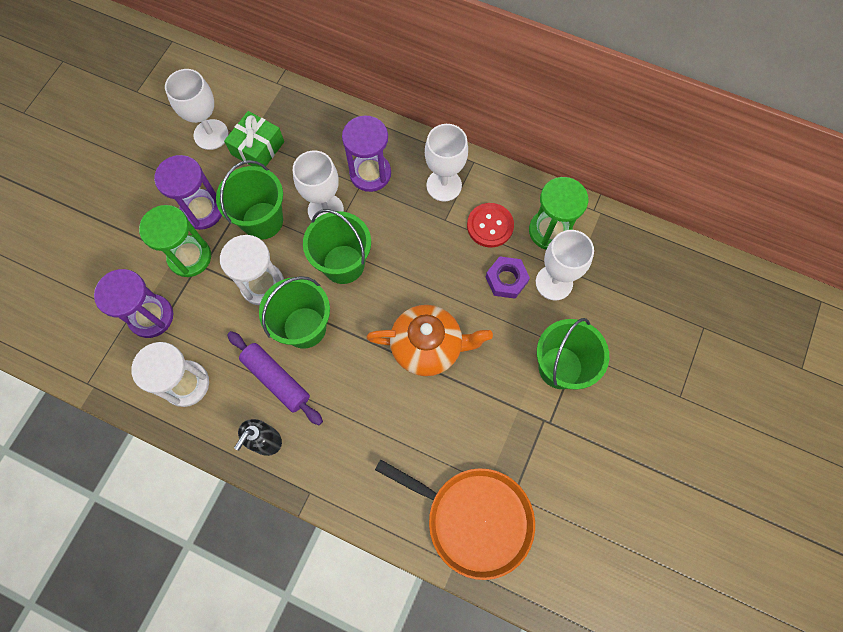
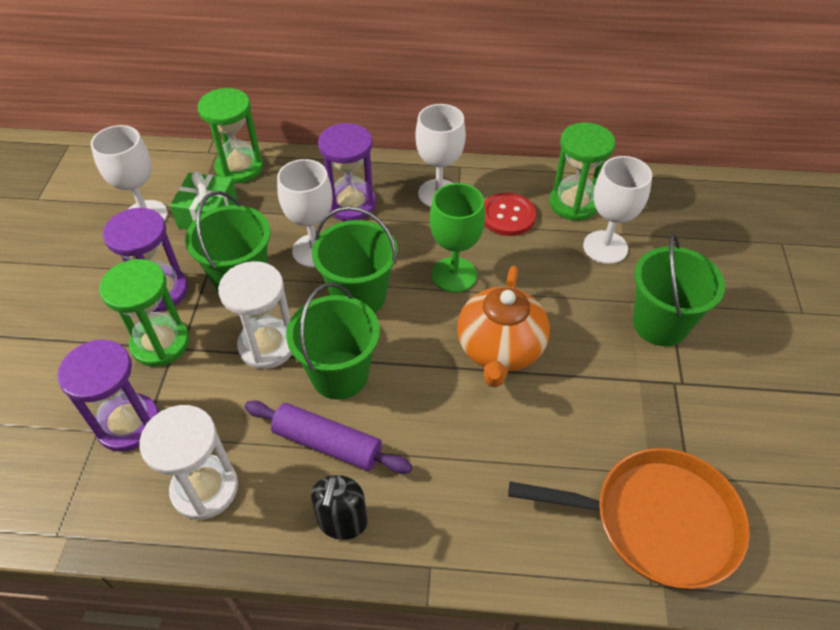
camera: 20 degrees left, 20 degrees down
(296, 107) = (239, 168): none -> green hourglass
(422, 268) = (454, 275): none -> green goblet
(428, 346) = (500, 349): orange teapot -> orange teapot turned 120 degrees clockwise
(506, 279) = (553, 259): purple nut -> none

